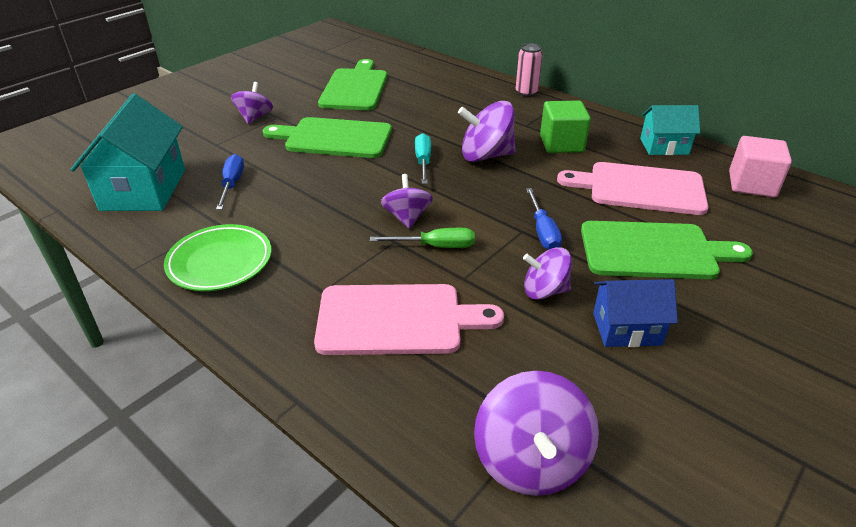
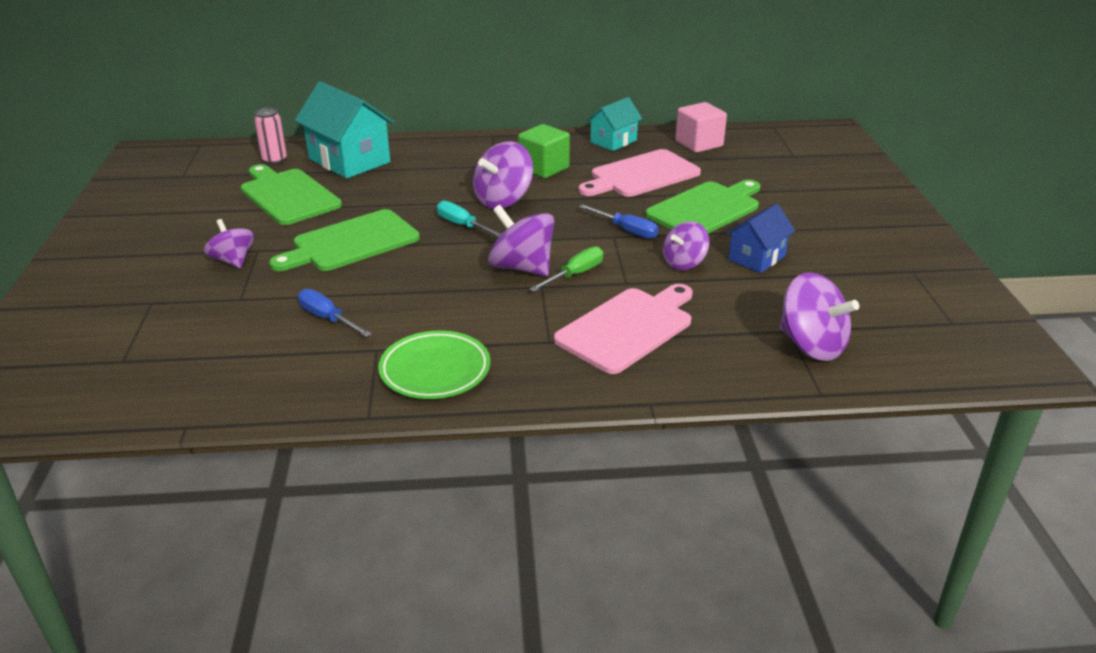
camera: 45 degrees left, 5 degrees down
(143, 189) = (244, 365): turquoise house -> turquoise house (349, 160)
(407, 217) = (522, 267): purple spinning top -> purple spinning top, size x1.54
(526, 92) = (452, 141): pink can -> pink can (274, 160)

